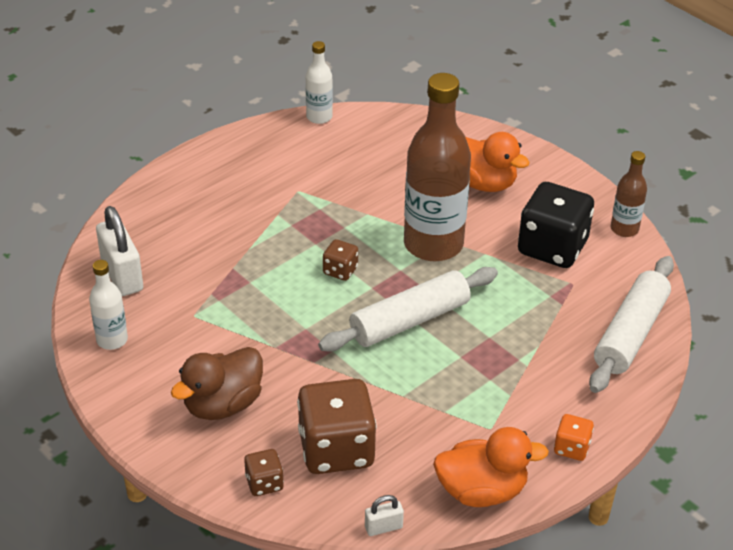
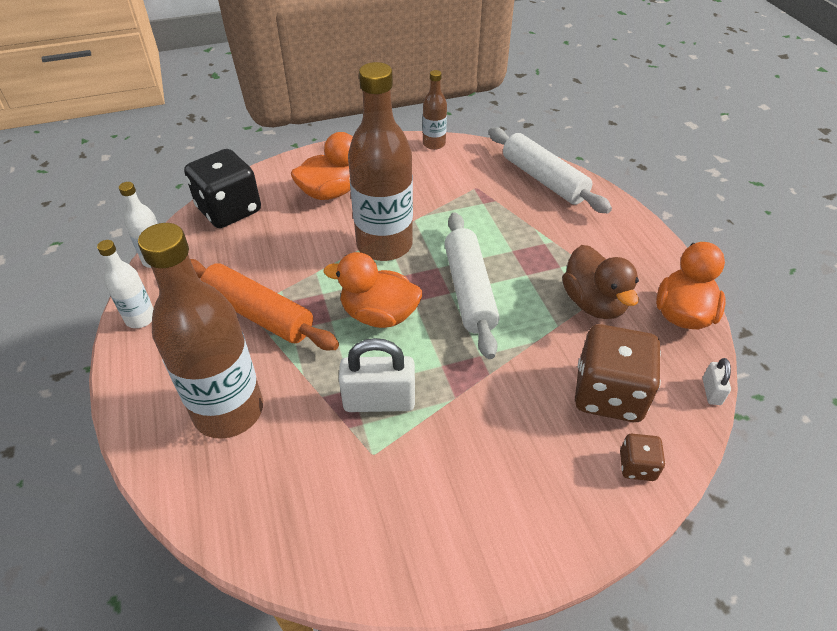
camera: 65 degrees left, 5 degrees up
(112, 340) = (369, 550): white bottle -> white bottle (140, 318)
(122, 275) = (268, 506): white padlock -> white padlock (379, 401)
(191, 223) = (228, 411): none -> brown bottle
(223, 404) = (517, 468): brown duck -> brown duck (593, 303)
(296, 199) = (259, 314): none -> orange rolling pin
(340, 270) = (379, 315): brown dice -> orange duck
(552, 247) = (431, 183): black dice -> black dice (229, 210)
(571, 448) = (649, 248): orange dice -> none

